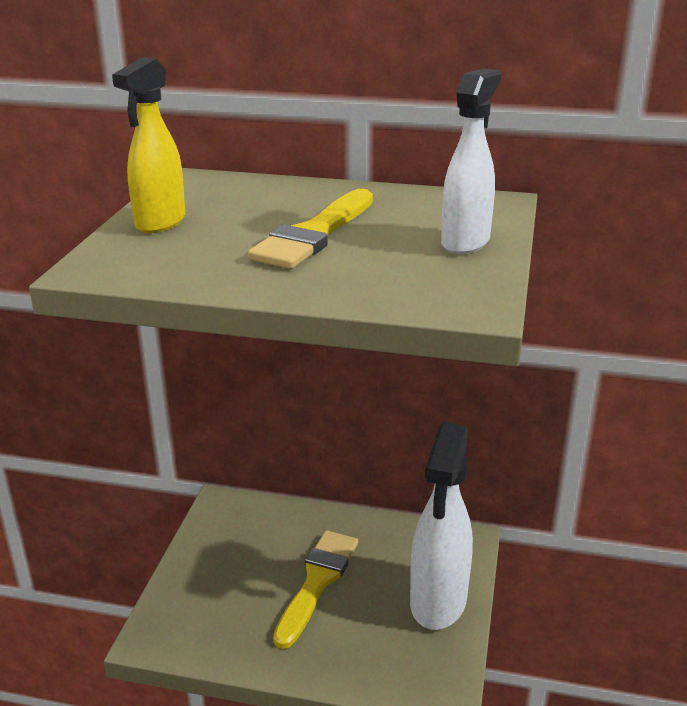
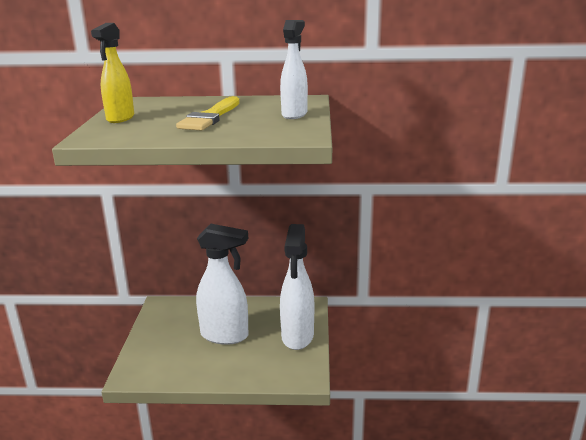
camera: 10 degrees left, 5 degrees down
(317, 582) = (225, 336): yellow brush -> white spray bottle

